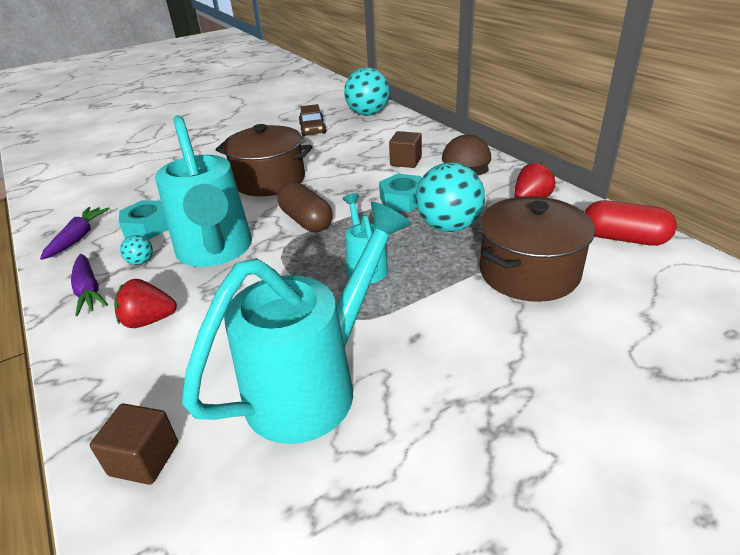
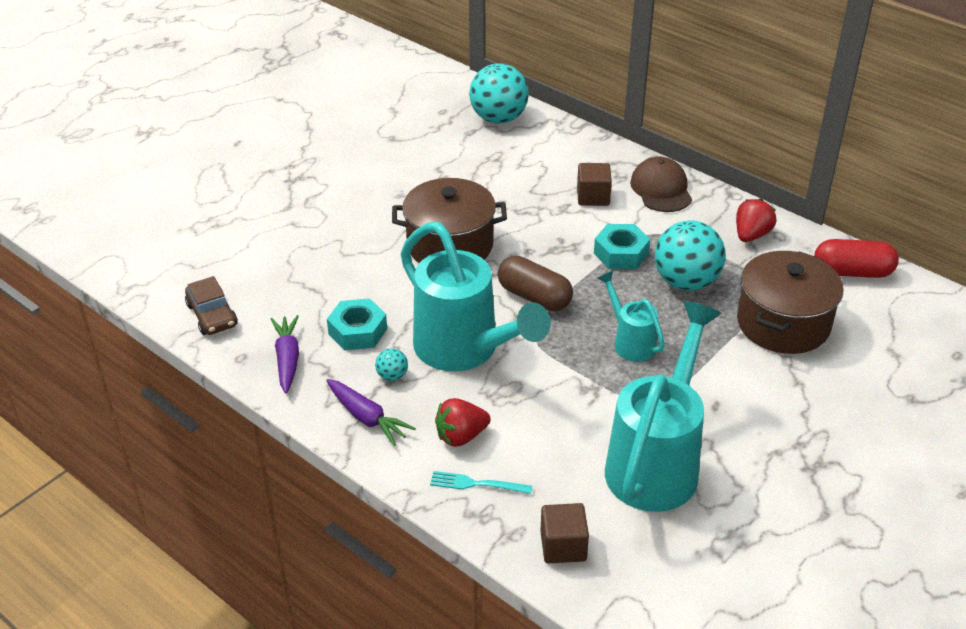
camera: 20 degrees left, 5 degrees up
(121, 368) = (476, 484): none -> turquoise fork
(312, 129) = (443, 153): brown car -> brown car (212, 315)

